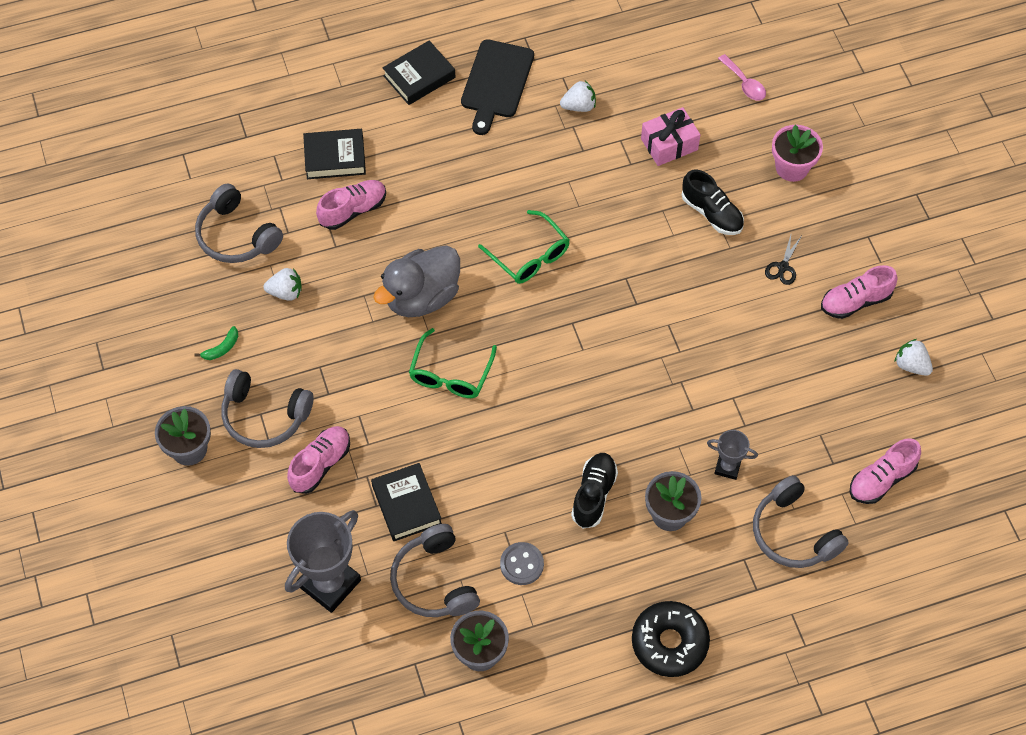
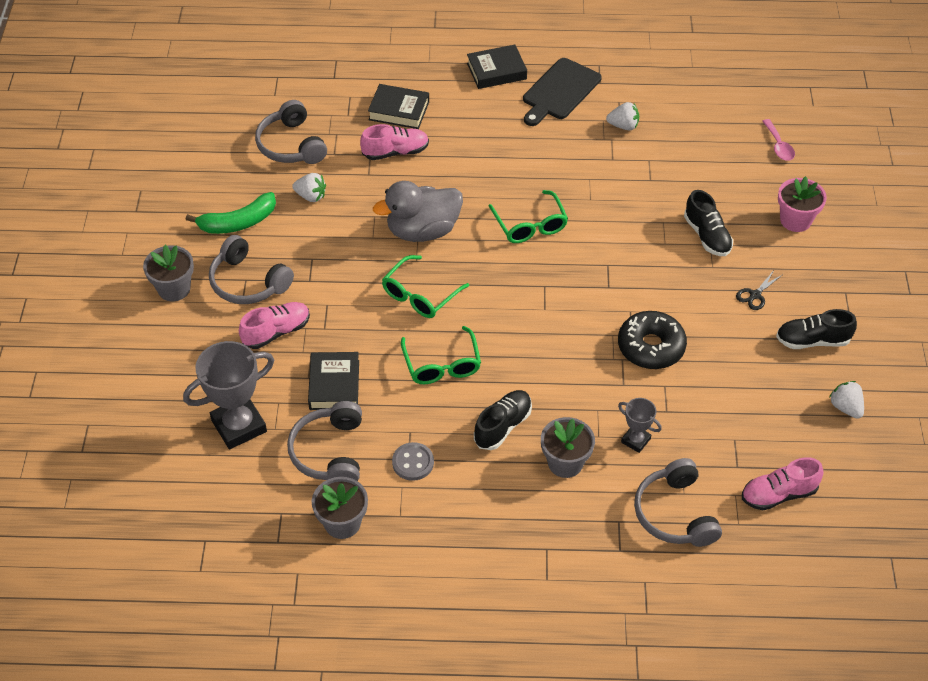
camera: 20 degrees right, 10 degrees down
(222, 348) = (238, 222): green banana -> green banana, size x2.02
(505, 446) = (442, 364): none -> green glasses
(669, 144) = (691, 174): pink gift -> none
(669, 643) = (518, 569): black donut -> black donut (651, 347)
(855, 301) = (812, 341): pink shoe -> black shoe

